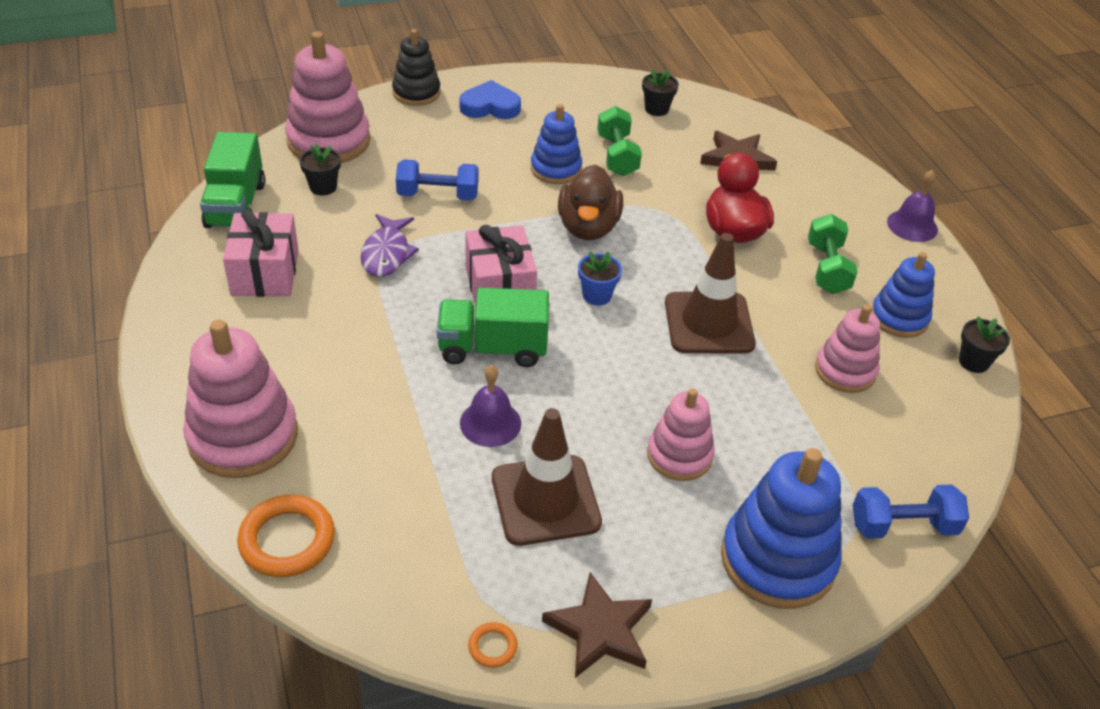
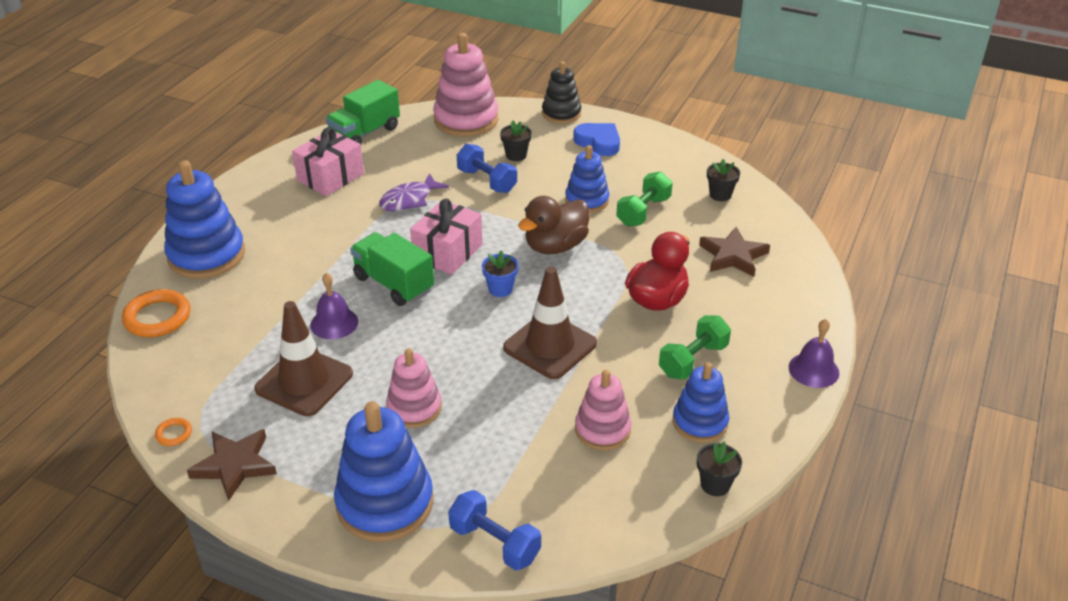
camera: 45 degrees right, 5 degrees down
(243, 436) = (206, 255): pink stacking toy -> blue stacking toy
(323, 187) = (426, 145): black flower pot -> black flower pot (516, 155)

